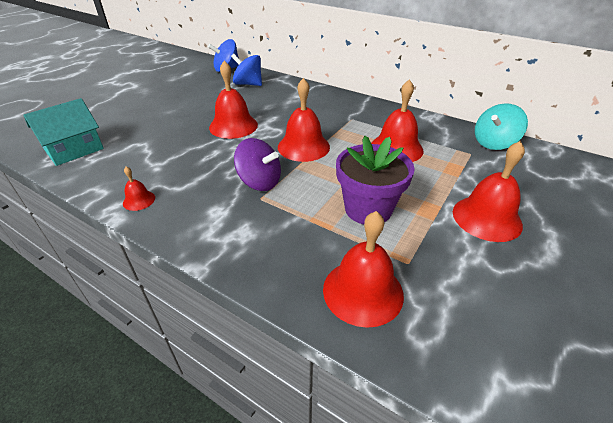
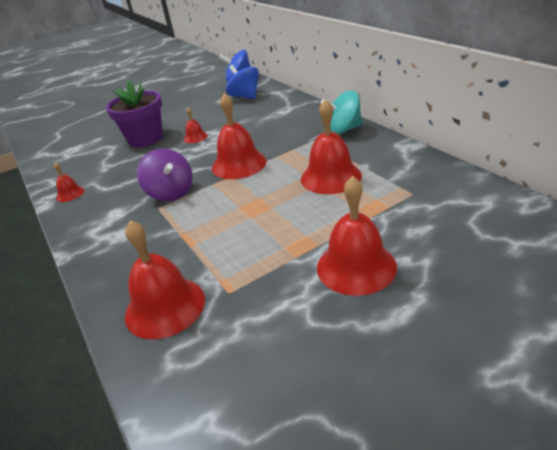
camera: 30 degrees right, 5 degrees down
(74, 149) = (62, 146): turquoise house -> none
(233, 126) = (195, 137): red bell -> red bell, size x0.49
(368, 209) = (241, 234): purple flower pot -> purple flower pot (145, 138)
(494, 143) = (456, 185): turquoise spinning top -> turquoise spinning top (343, 130)

